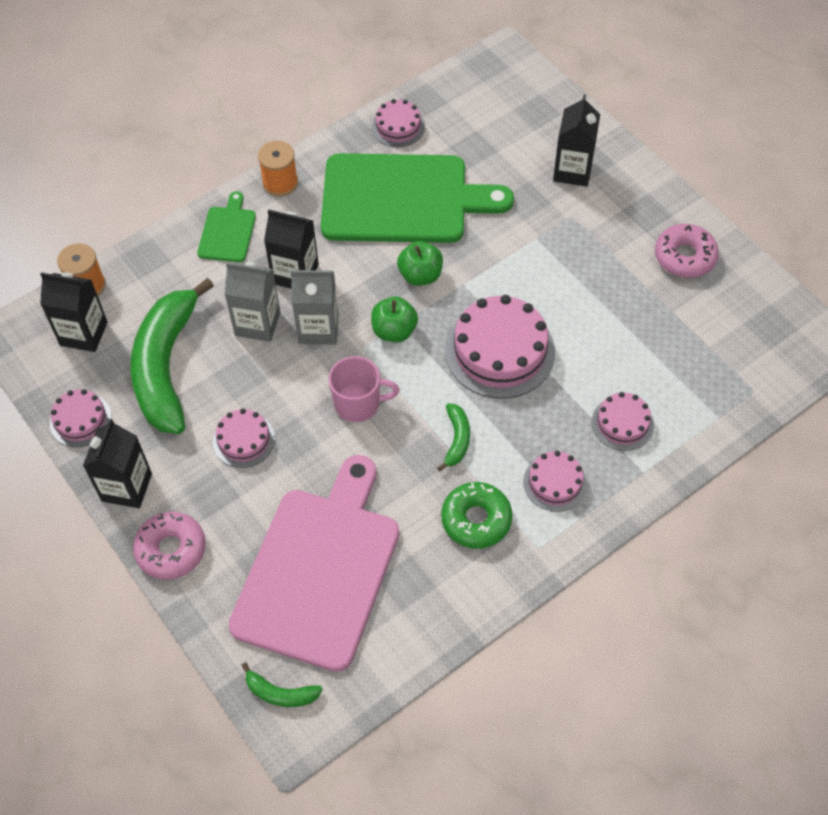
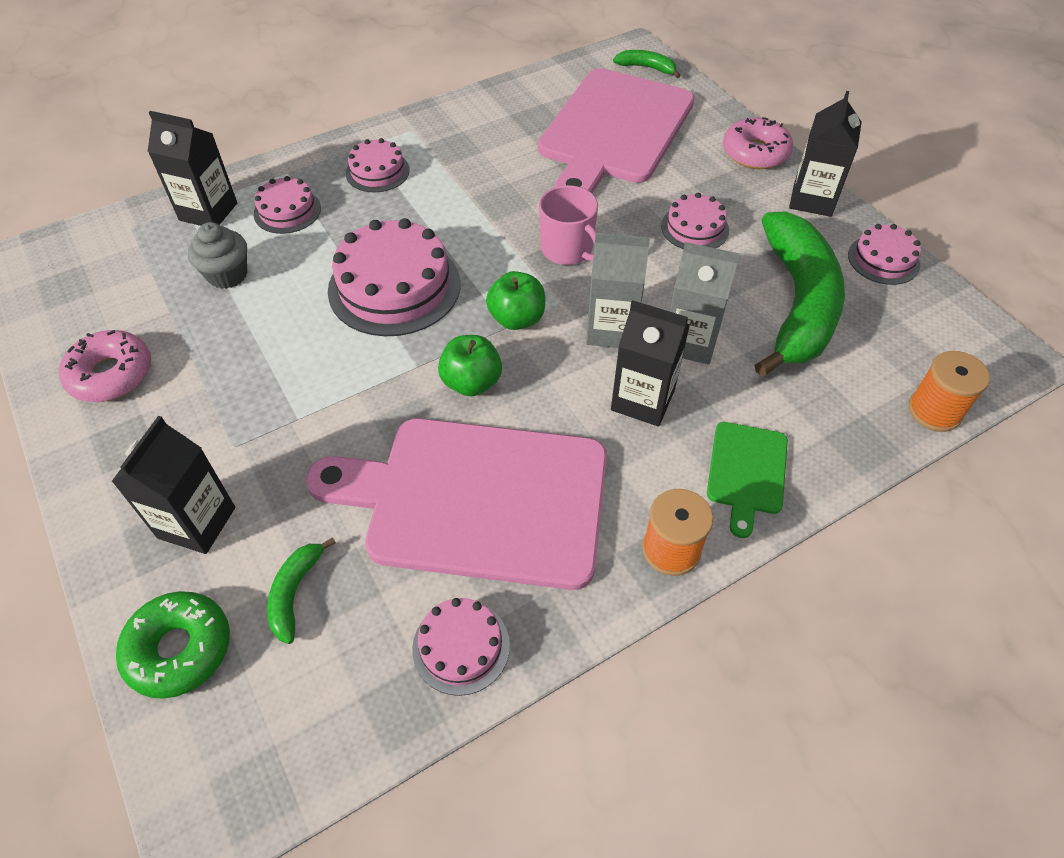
camera: 175 degrees left, 5 degrees down
(84, 333) = (915, 349): black carton -> black carton (208, 212)
(358, 403) = (568, 250): pink mug -> pink mug turned 135 degrees counterclockwise
(402, 199) = (478, 499): green cutting board -> pink cutting board
(457, 439) = (466, 211): green banana -> green banana (295, 593)
(476, 519) = (462, 152): green donut -> green donut (179, 649)
(643, 349) = (227, 275): none -> grey cupcake

